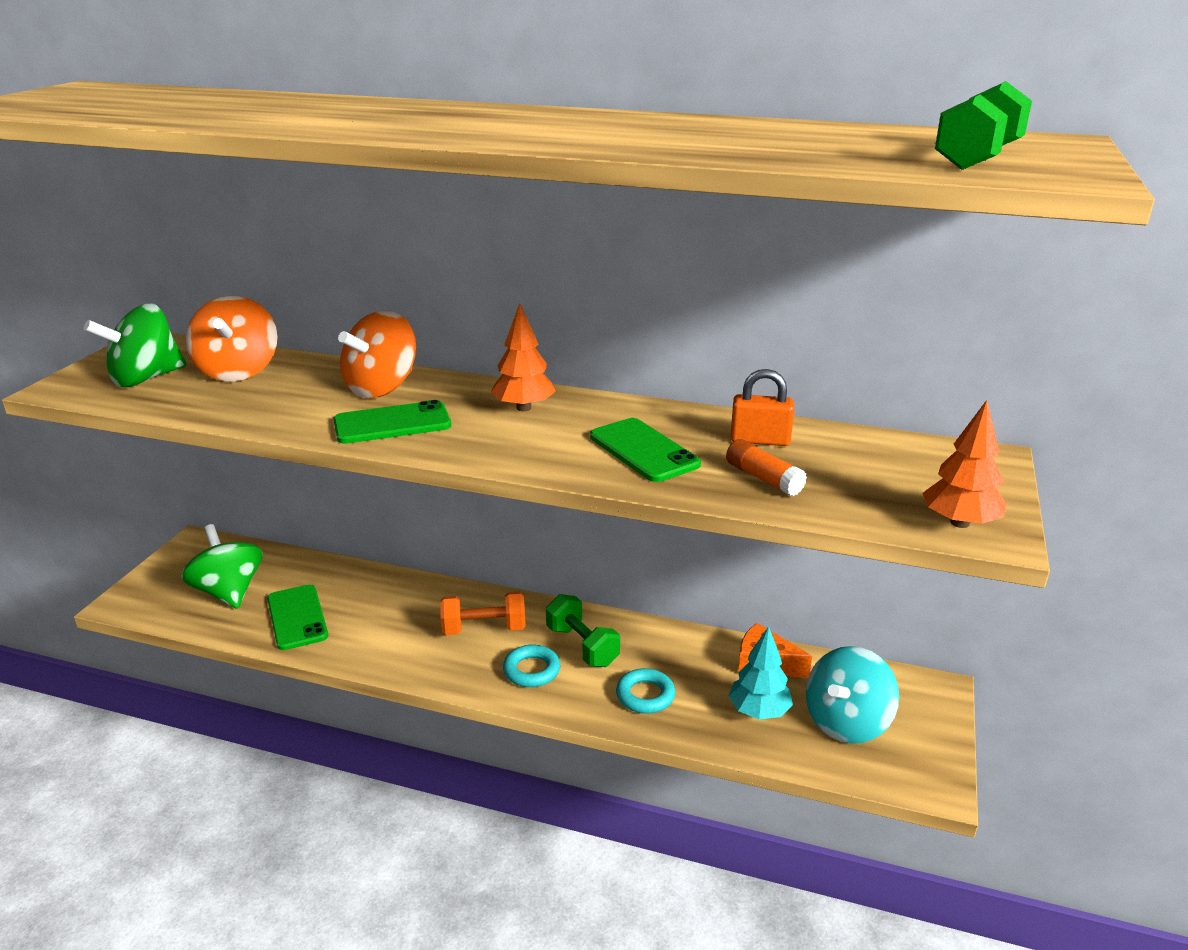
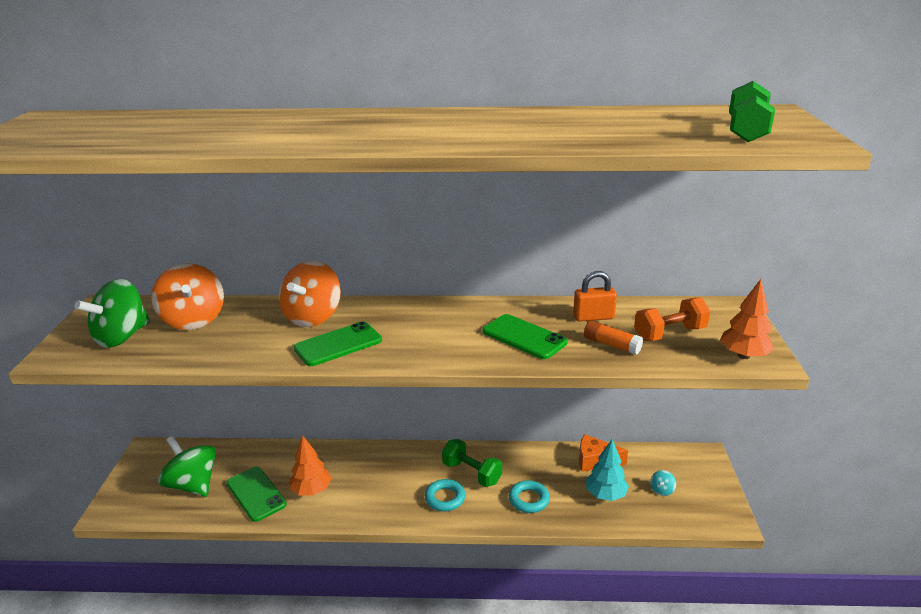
camera: 15 degrees left, 0 degrees up
(484, 629) = (398, 474): orange dumbbell -> orange dumbbell (669, 334)
(524, 408) = (424, 317): orange tree -> orange tree (311, 490)
(846, 722) = (662, 490): turquoise spinning top -> turquoise spinning top, size x0.41

